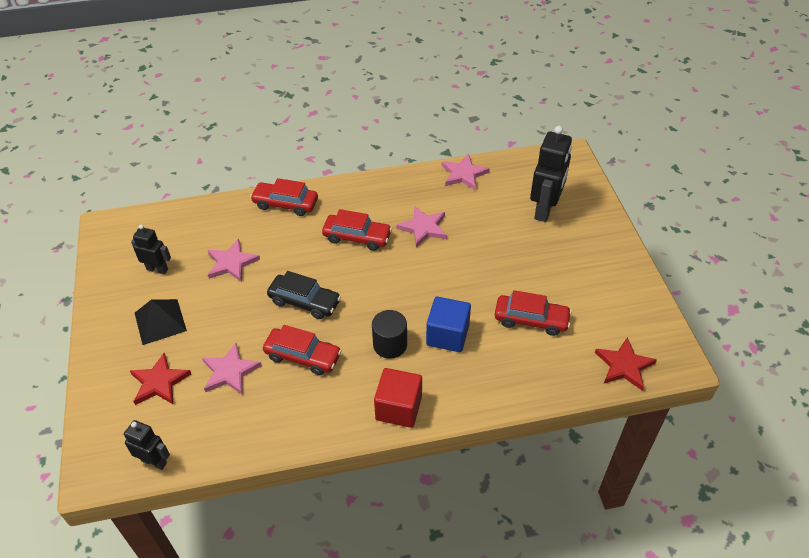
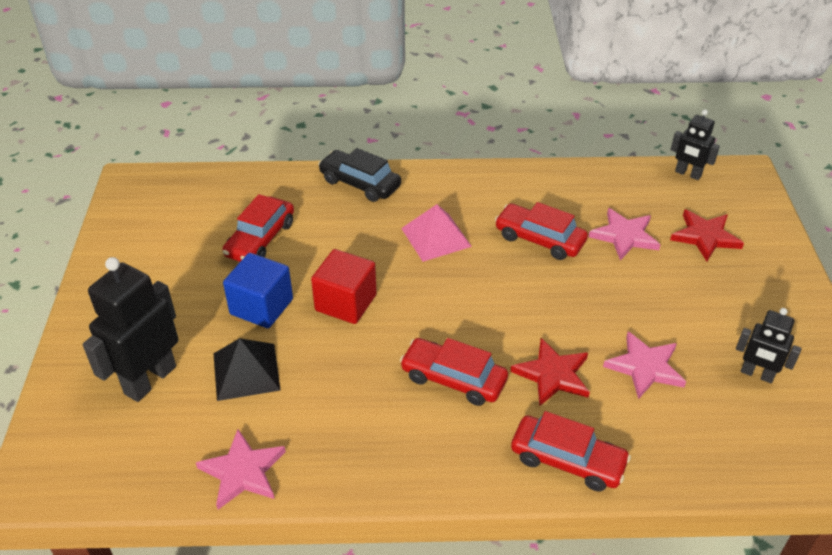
camera: 170 degrees left, 5 degrees down
(160, 321) = (727, 301): black pyramid -> black pyramid (246, 371)
(304, 302) = (536, 298): black car -> black car (360, 183)
(390, 345) = (436, 237): black cylinder -> pink pyramid
(398, 408) = (439, 182): red cube -> red cube (346, 303)
(423, 228) = (348, 379): pink star -> none
(447, 335) = (365, 237): blue cube -> blue cube (261, 307)
(531, 320) = (260, 239): red car -> red car turned 90 degrees counterclockwise
(624, 365) = (189, 185): red star -> red star (552, 375)

